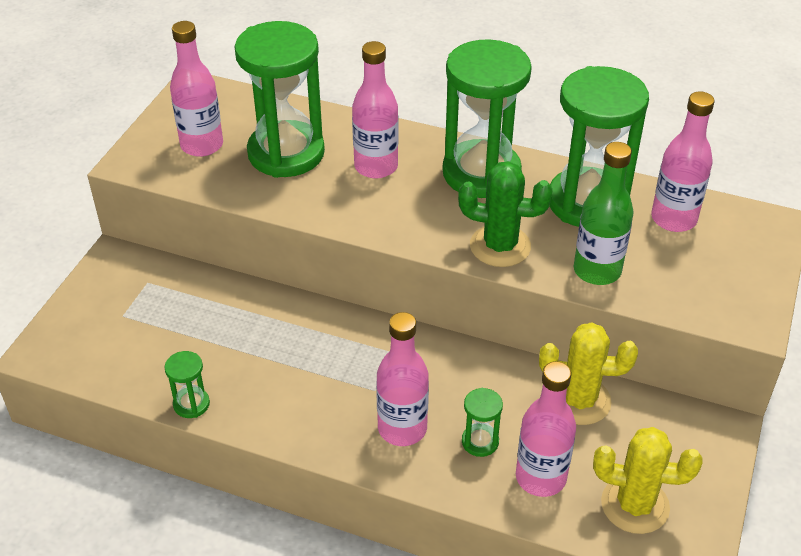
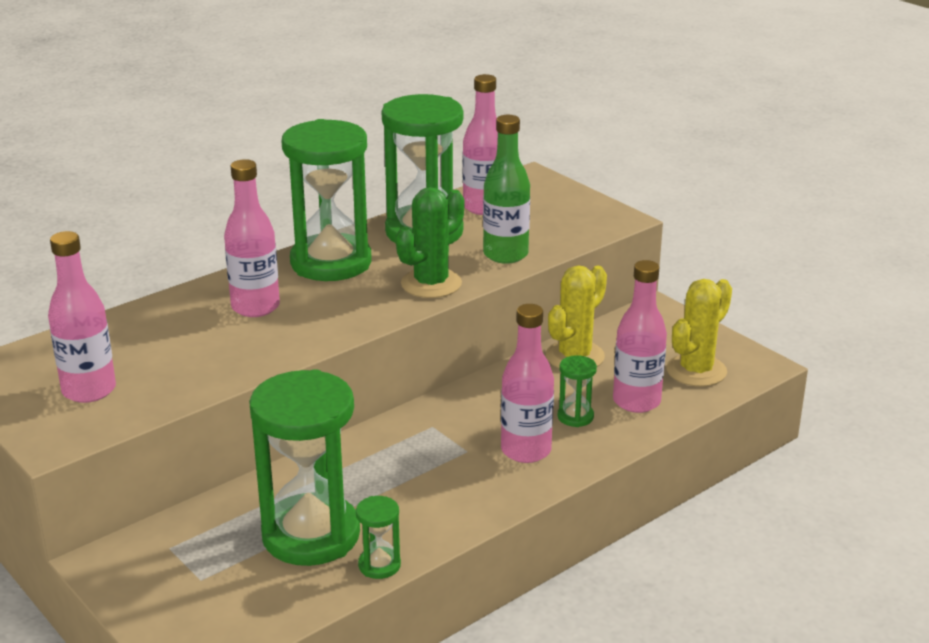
camera: 60 degrees left, 15 degrees down
(286, 153) = (171, 346): green hourglass -> green hourglass (311, 535)

